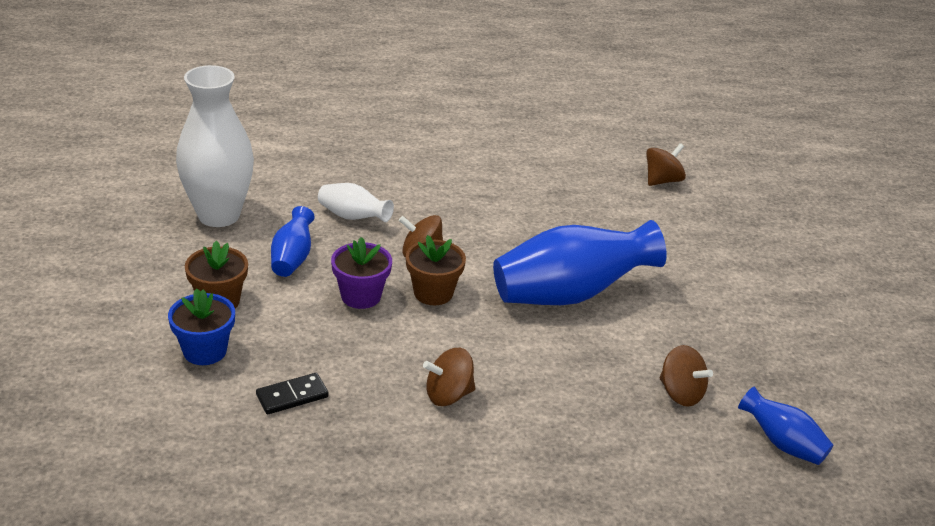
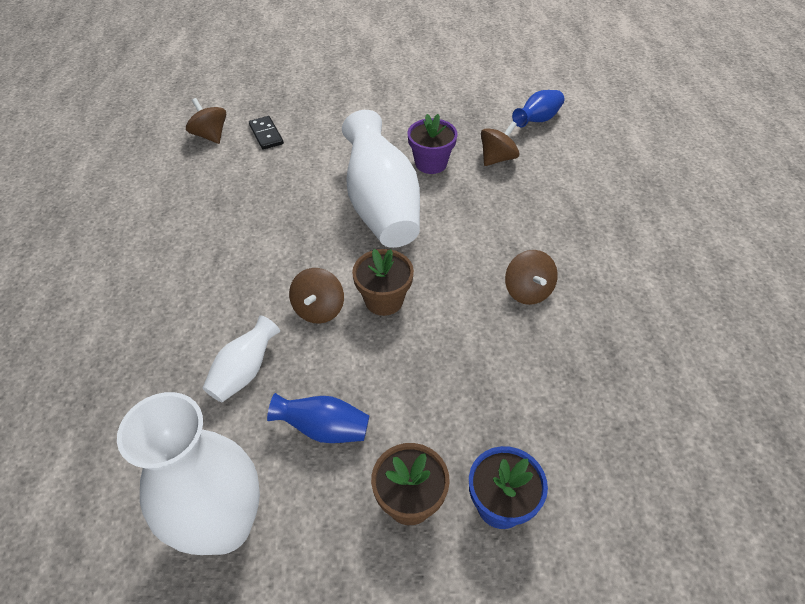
camera: 85 degrees left, 15 degrees up
(292, 396) = (555, 411): black domino -> black domino (266, 134)
(361, 296) = (392, 359): purple flower pot -> purple flower pot (431, 163)
(570, 294) = (381, 206): blue vase -> white vase

